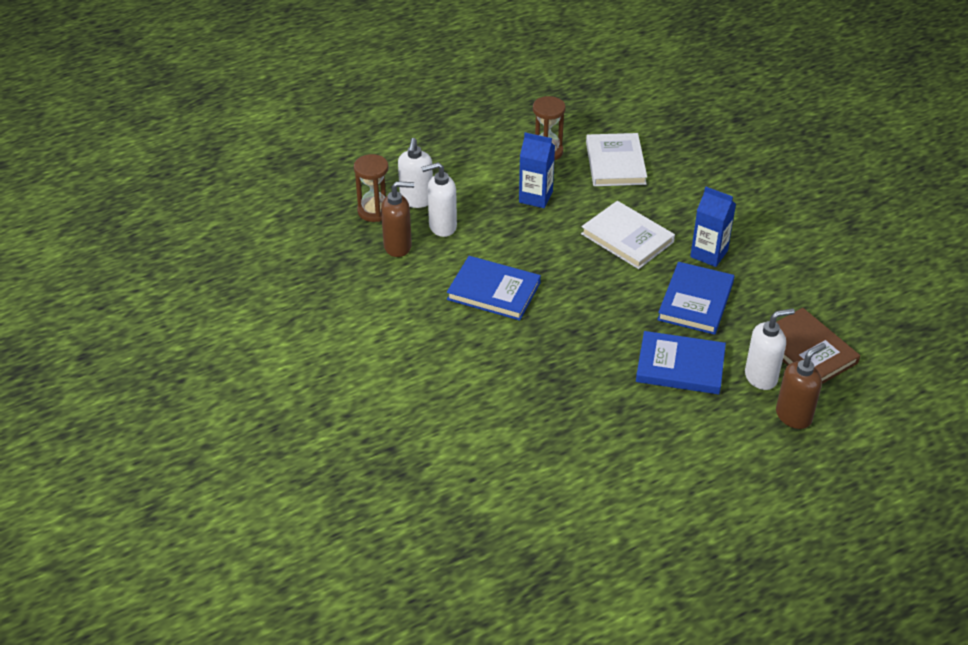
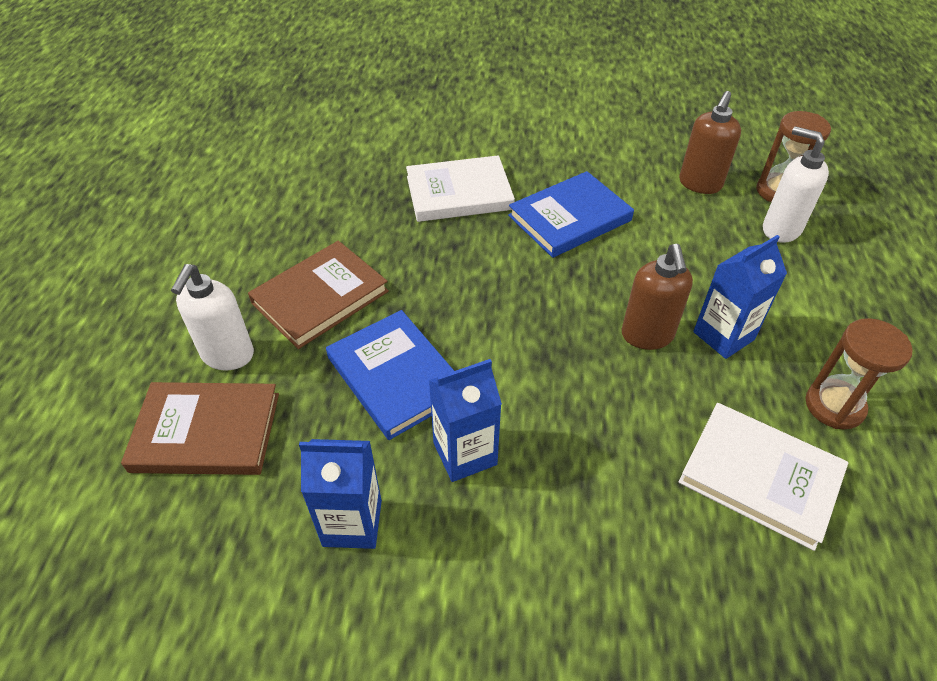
camera: 125 degrees right, 5 degrees up
(442, 227) = (714, 228): white soap dispenser -> none
(627, 238) = (570, 382): white book -> white book (459, 193)
(680, 366) = (320, 297): blue book -> brown book
(783, 271) = (352, 523): none -> blue carton
(793, 416) = (152, 345): brown soap dispenser -> brown soap dispenser (647, 335)

